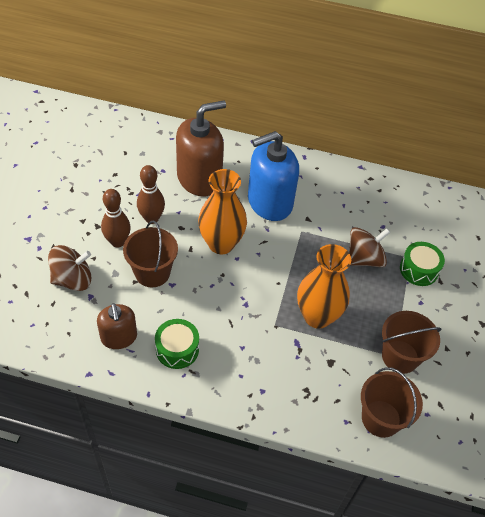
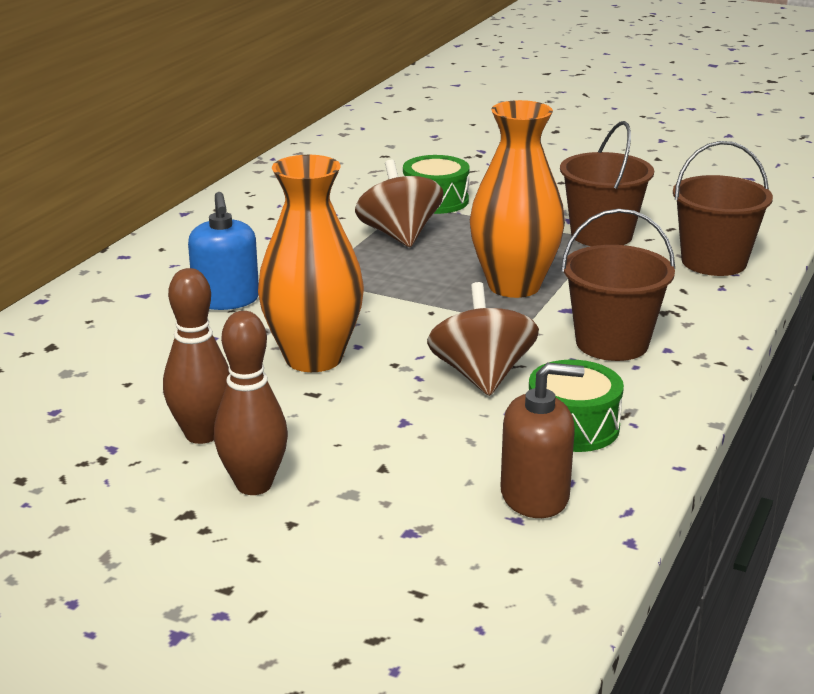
camera: 75 degrees left, 25 degrees down
(73, 279) = (351, 557): brown spinning top -> brown spinning top (481, 376)
(152, 273) = (364, 443): brown bucket -> brown bucket (612, 343)
(199, 178) = (112, 367): brown soap dispenser -> none
(269, 202) = (226, 300): blue soap dispenser -> blue soap dispenser, size x0.57

